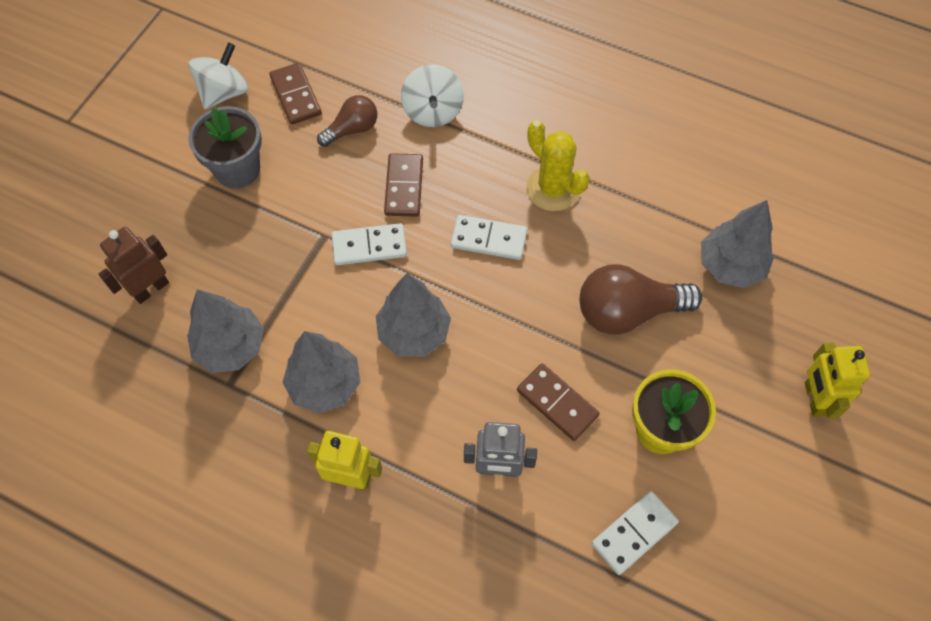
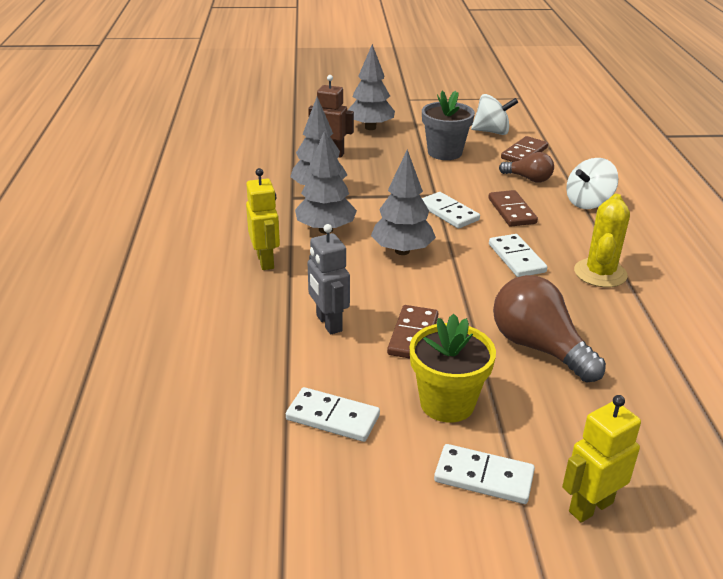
camera: 60 degrees right, 30 degrees down
(404, 187) = (512, 211): brown domino -> brown domino turned 75 degrees counterclockwise
(730, 266) = (662, 397): grey tree -> grey tree (370, 127)
(755, 453) = (483, 477): none -> white domino

